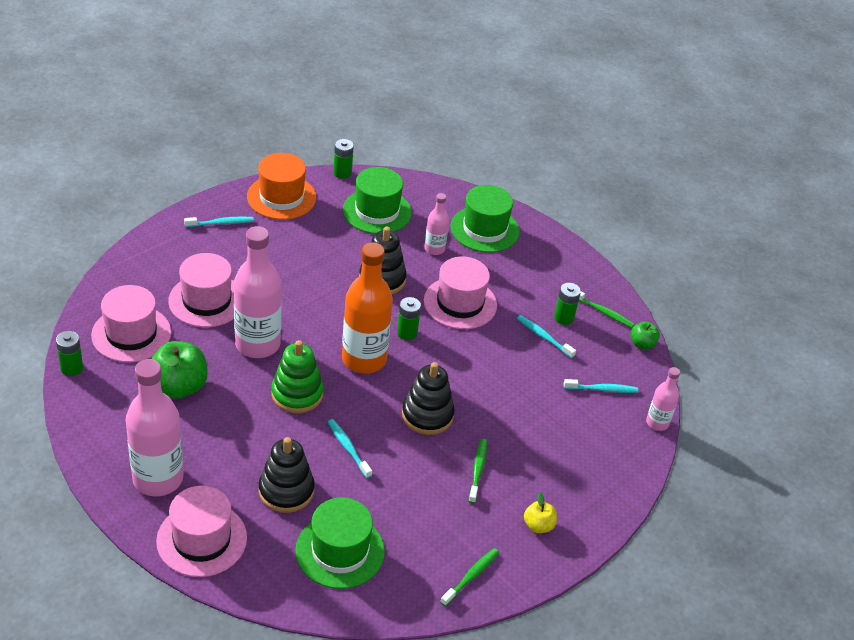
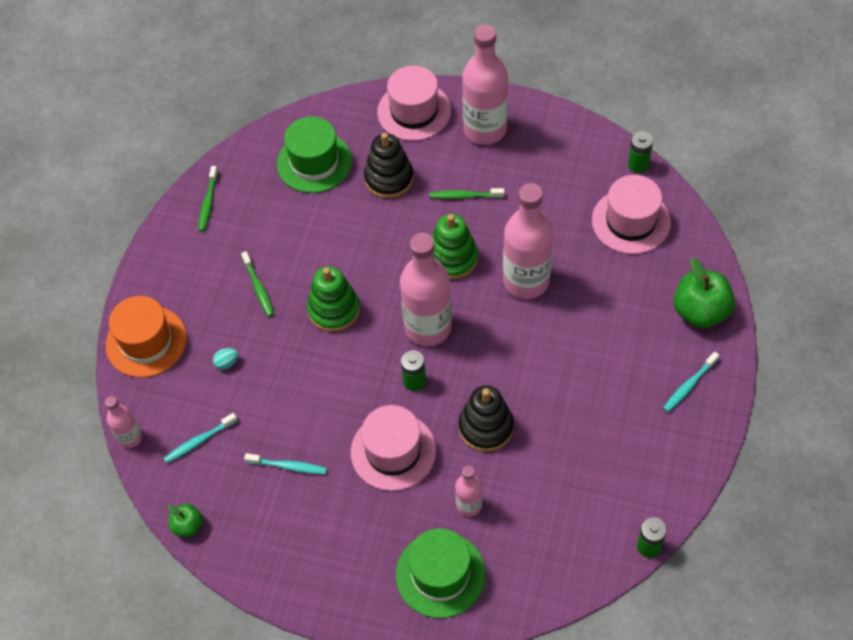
camera: 155 degrees right, 15 degrees up
(179, 386) = (545, 203): green apple -> green apple (700, 311)
(206, 300) = (609, 293): pink hat -> none
(281, 197) = (671, 462): orange hat -> orange hat (146, 341)
(348, 448) = (373, 240): turquoise toothbrush -> none
(364, 359) = (428, 327): orange bottle -> pink bottle
(377, 211) = (566, 515): green hat -> none
(427, 415) = (334, 310): black stacking toy -> green stacking toy
(538, 525) = (181, 272): yellow apple -> none
(545, 429) = (227, 363): none -> turquoise egg
(563, 318) = (283, 505): green battery -> none
(603, 312) = (248, 542): green toothbrush -> green toothbrush (464, 196)

